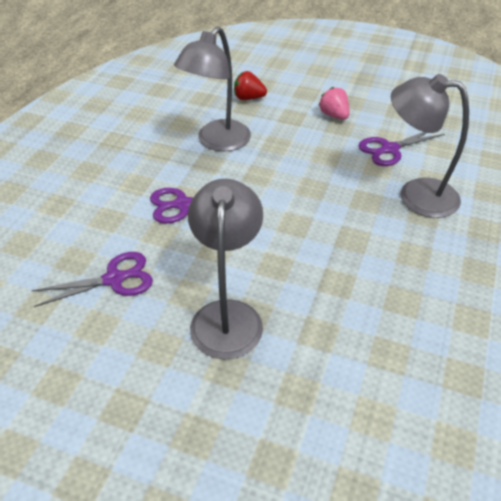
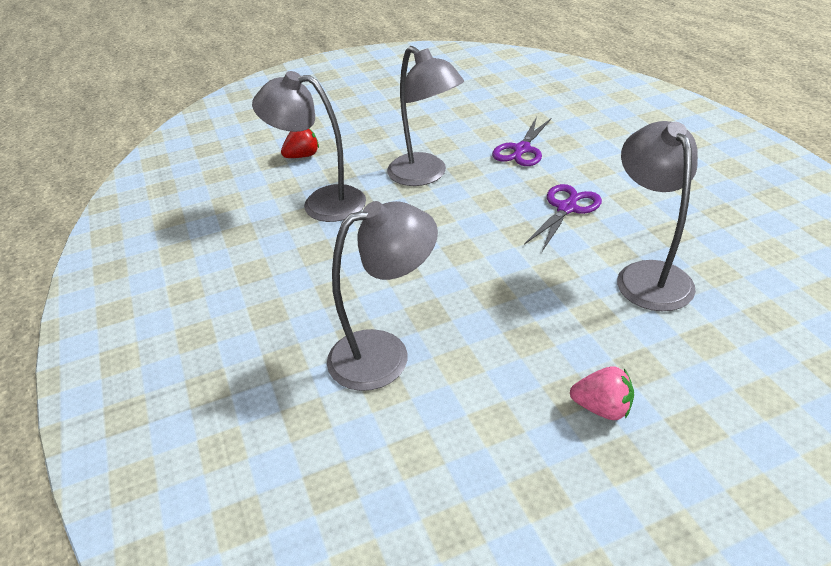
camera: 140 degrees right, 5 degrees down
(248, 98) = (732, 356): red strawberry -> red strawberry (302, 156)
(353, 356) = (321, 203): none -> grey lamp
(389, 149) = (474, 399): purple scissors -> none

